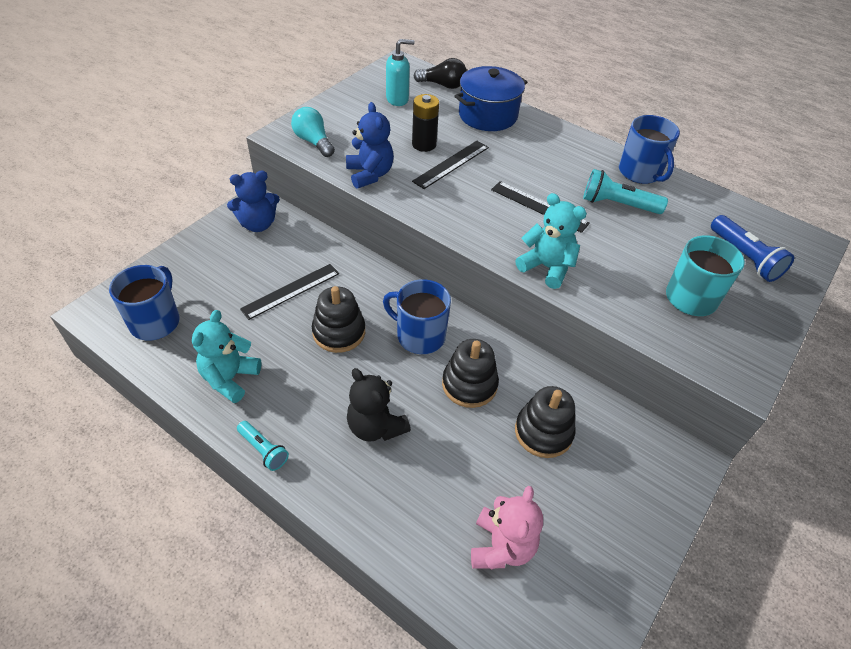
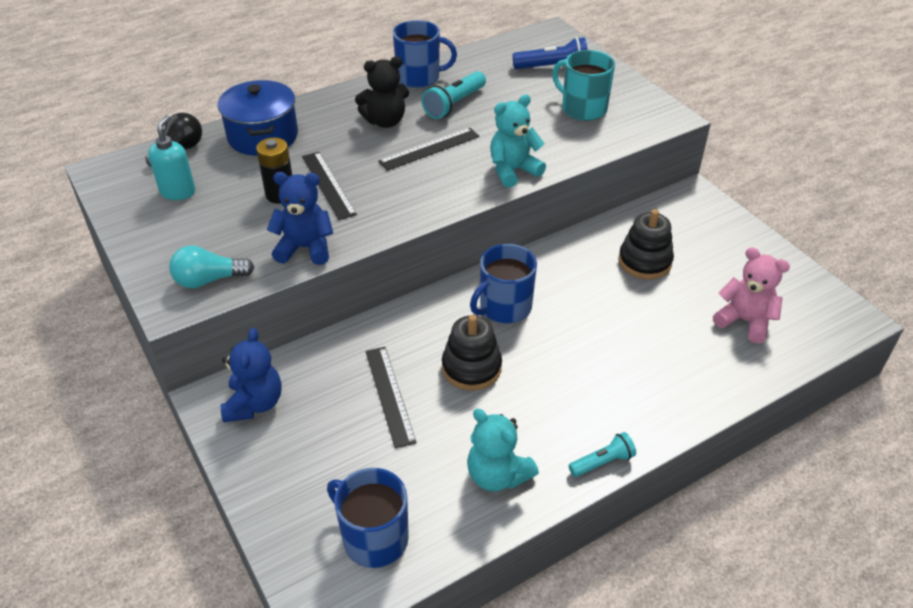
camera: 65 degrees left, 5 degrees down
(376, 426) = (603, 368): black teddy bear -> black teddy bear (385, 121)
(469, 384) = (578, 291): black stacking toy -> none

